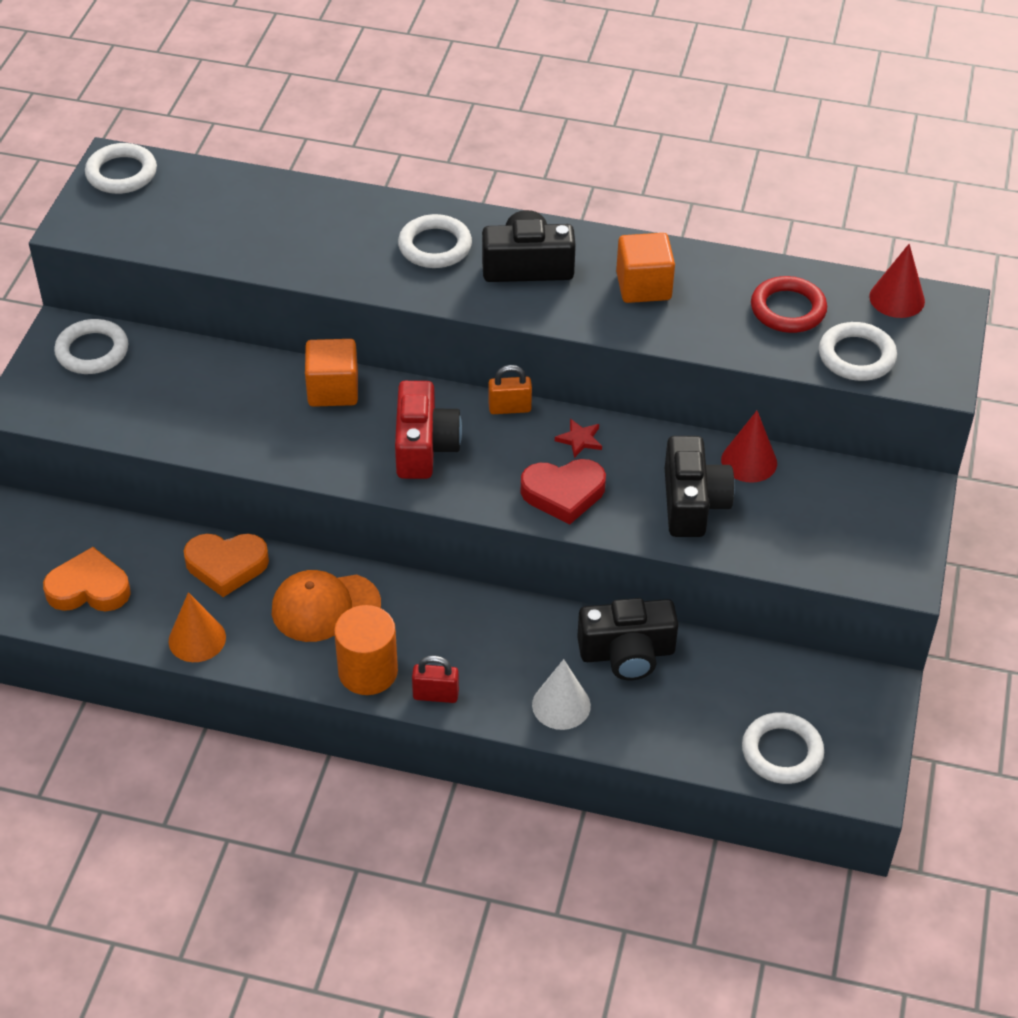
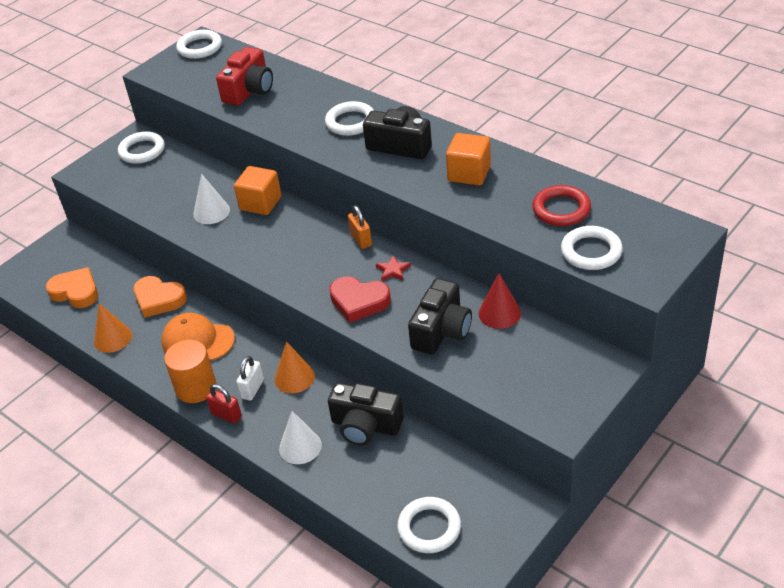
camera: 30 degrees right, 5 degrees down
(269, 419) = (211, 212): none -> white cone
(424, 446) = (291, 250): red camera -> red camera (249, 90)
(448, 650) = (252, 389): none -> white padlock
(494, 619) = (294, 377): none -> orange cone
(509, 408) = (361, 239): orange padlock -> orange padlock turned 45 degrees clockwise
(897, 298) = (648, 219): red cone -> none

